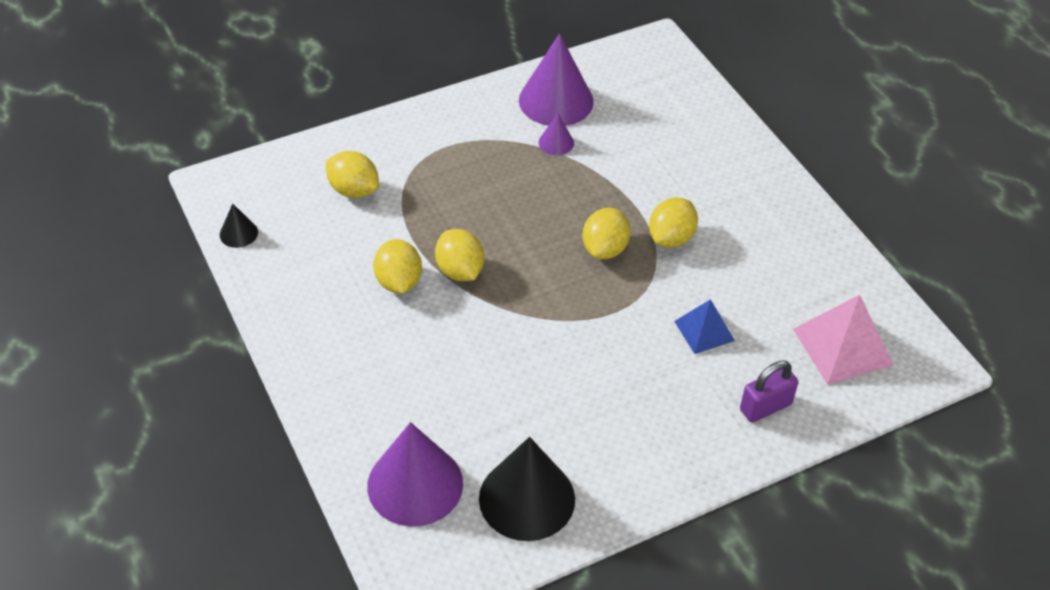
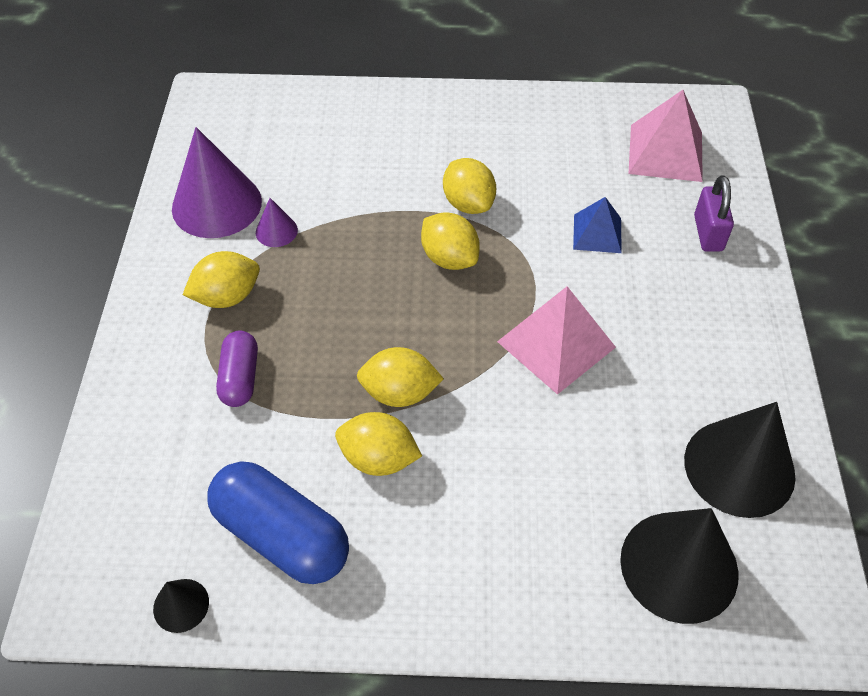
camera: 60 degrees left, 5 degrees up
(311, 258) = (281, 536): none -> blue capsule
(353, 190) = (204, 444): yellow lemon -> yellow lemon (227, 297)
(415, 484) = (679, 566): purple cone -> black cone
(416, 183) = (240, 378): none -> purple capsule
(567, 344) = (556, 344): none -> pink pyramid

